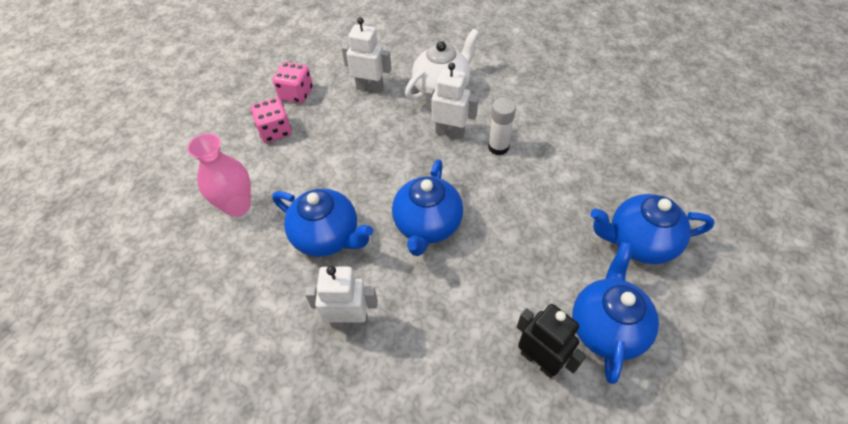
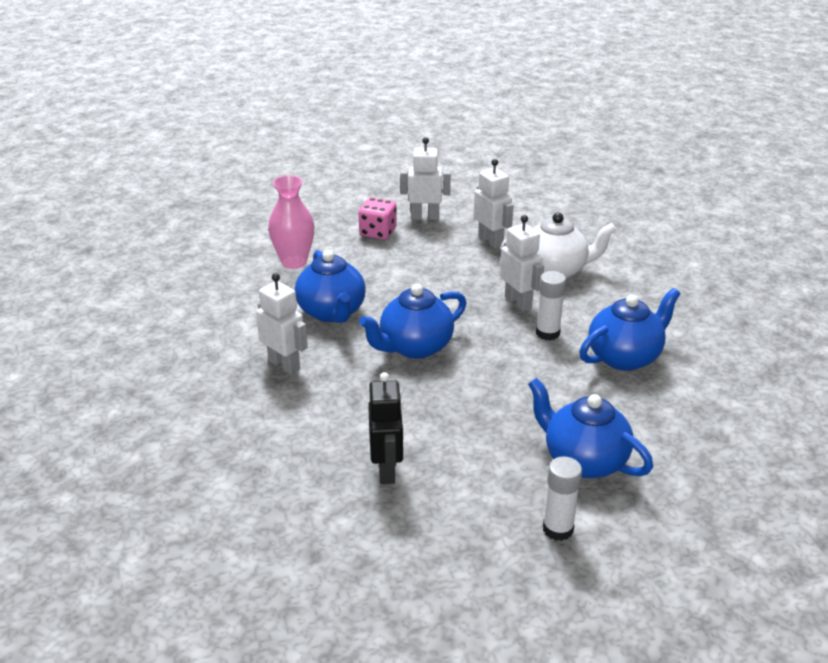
camera: 40 degrees right, 20 degrees down
(296, 94) = (425, 217): pink dice -> white robot
(606, 327) = (470, 488): blue teapot -> blue teapot (625, 357)
(690, 315) = (558, 529): none -> white glue stick

